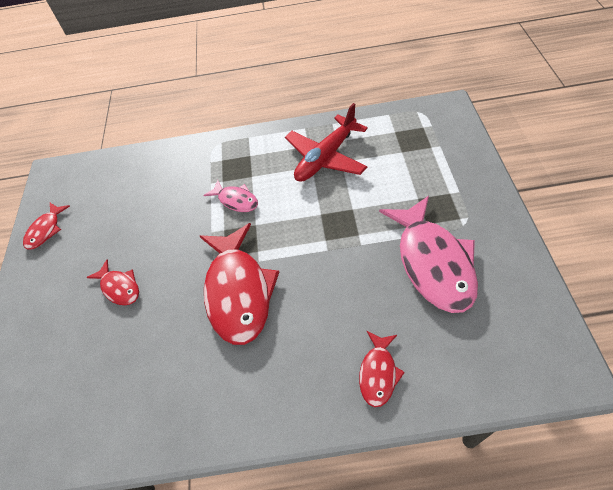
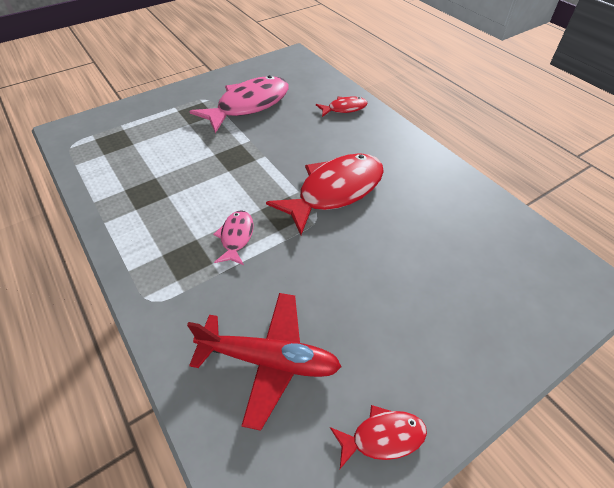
camera: 125 degrees left, 5 degrees down
(119, 287) = (392, 282): red fish -> none
(326, 157) = (152, 189): red plane -> red plane (269, 360)

